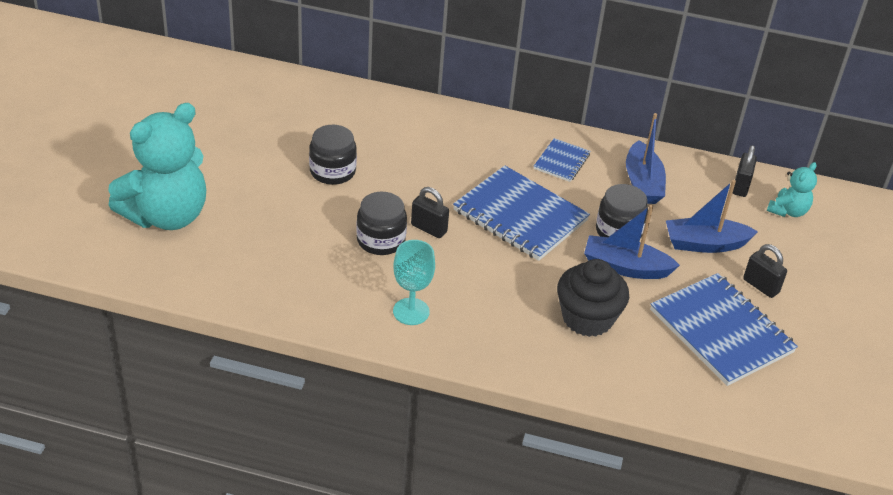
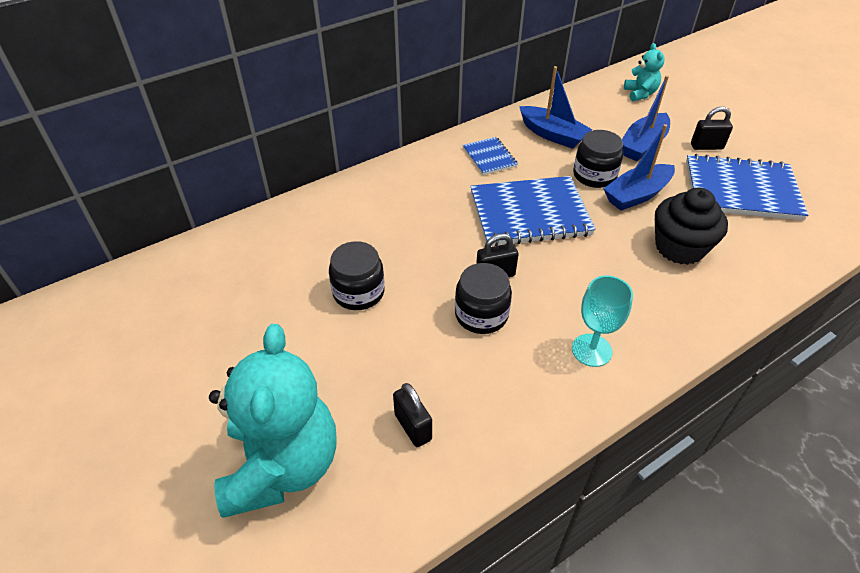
camera: 45 degrees left, 5 degrees up
(741, 186) = (597, 97): black padlock -> black padlock (413, 427)

